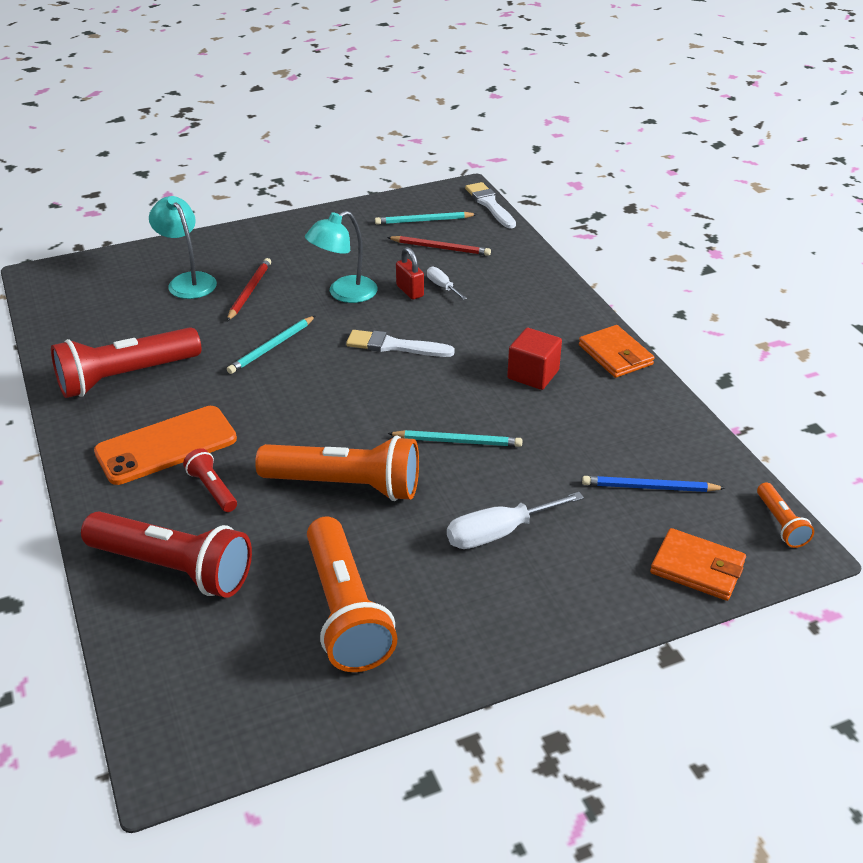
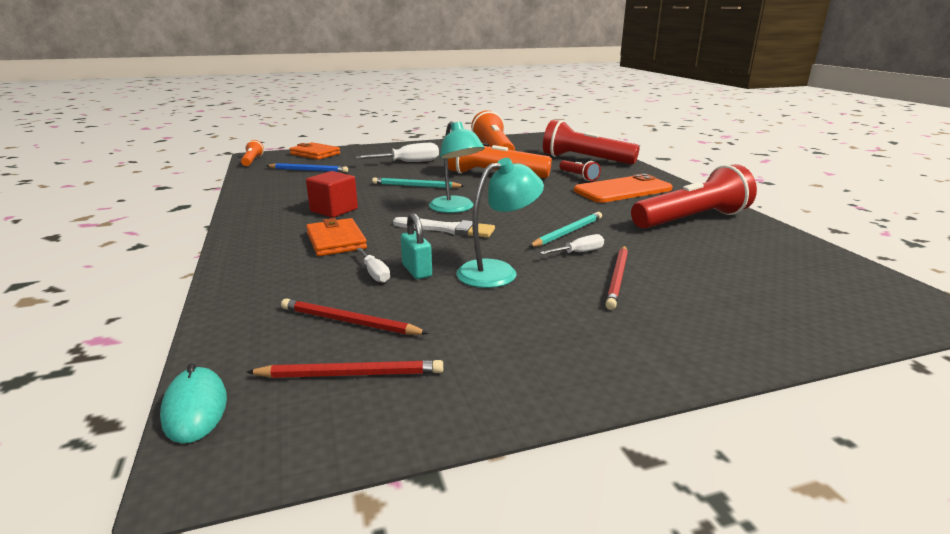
camera: 175 degrees left, 15 degrees down
(188, 281) = (709, 293): turquoise lamp -> turquoise lamp (456, 208)
(270, 319) = (579, 252): none -> white screwdriver
(410, 291) = (417, 271): red padlock -> turquoise padlock
(424, 221) = (351, 374): turquoise pencil -> red pencil
(490, 204) = (195, 408): white brush -> turquoise mouse
(615, 355) = (249, 218): orange wallet -> orange wallet (336, 241)

